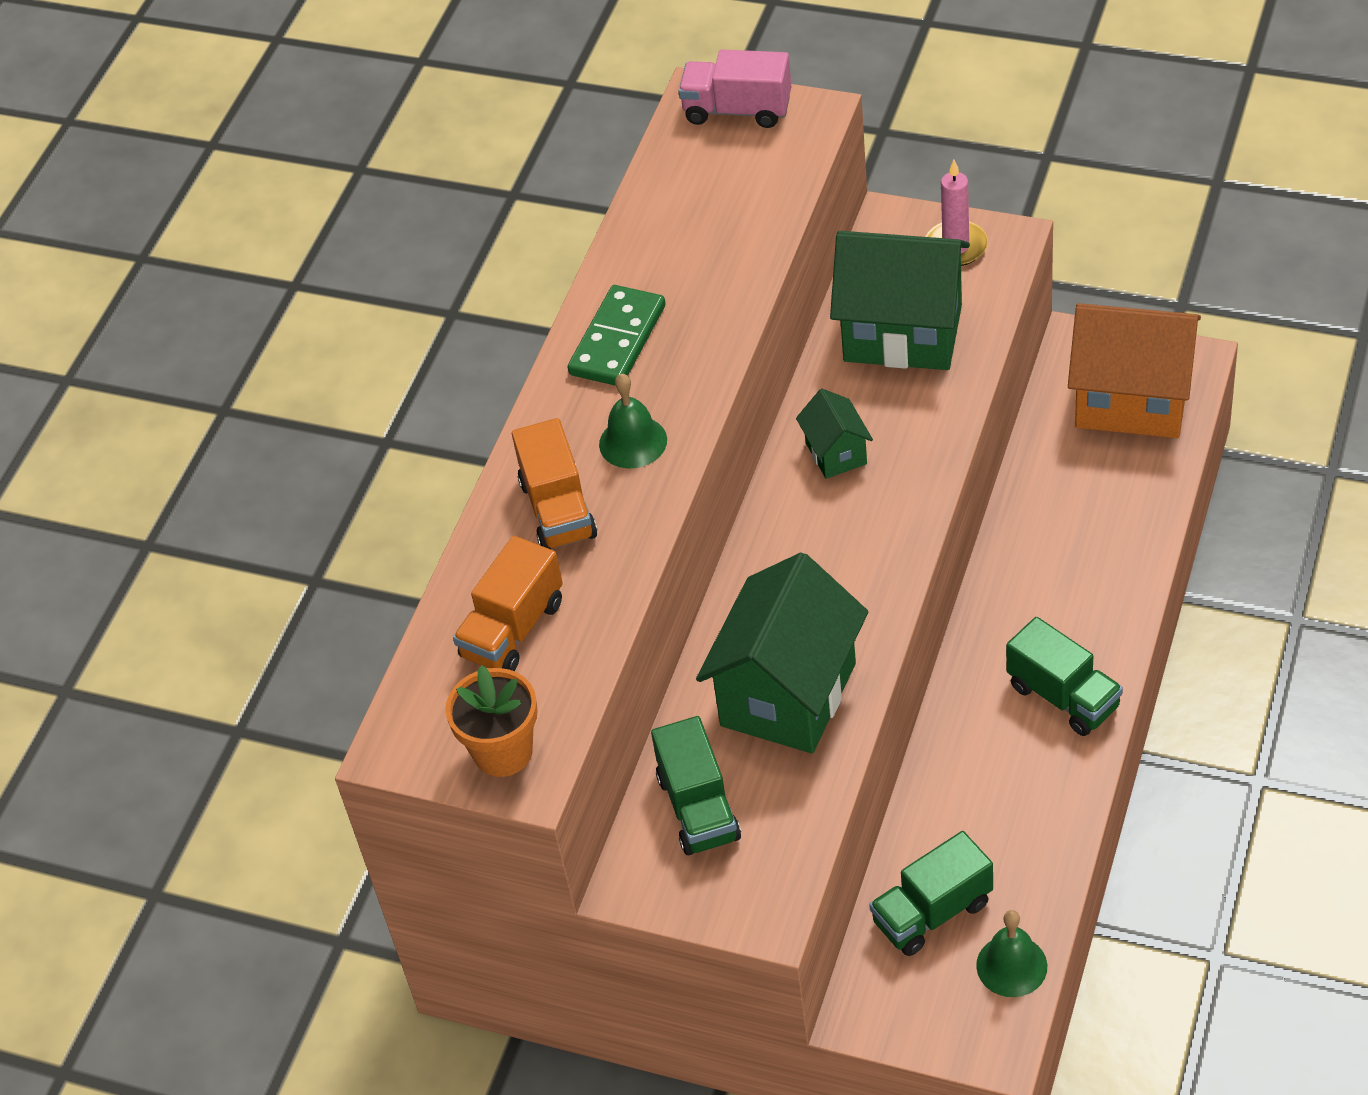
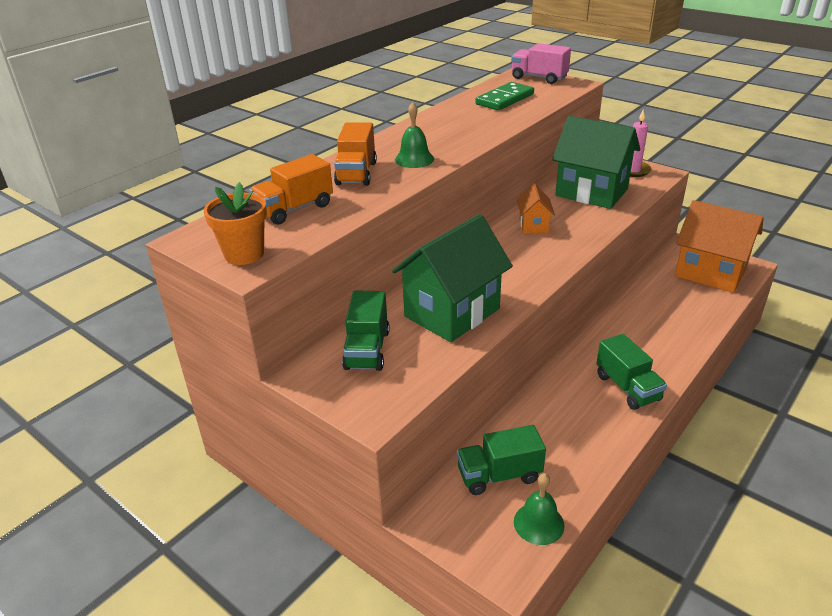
camera: 15 degrees right, 15 degrees down
(617, 340) = (432, 128): green domino -> green domino (504, 99)
(836, 453) = (534, 225): green house -> orange house

